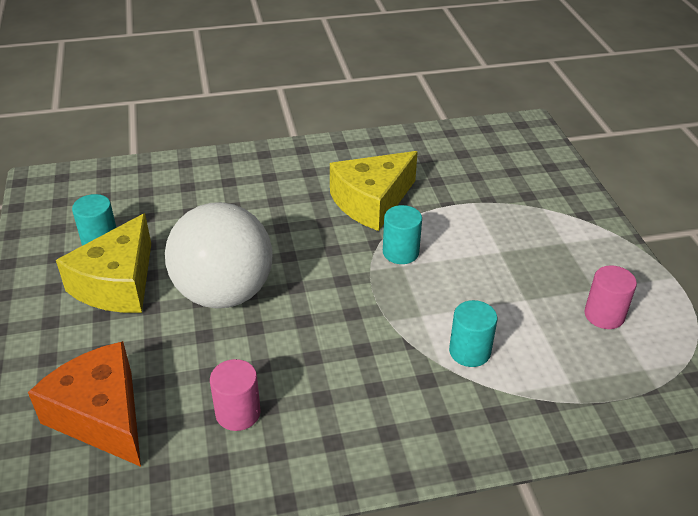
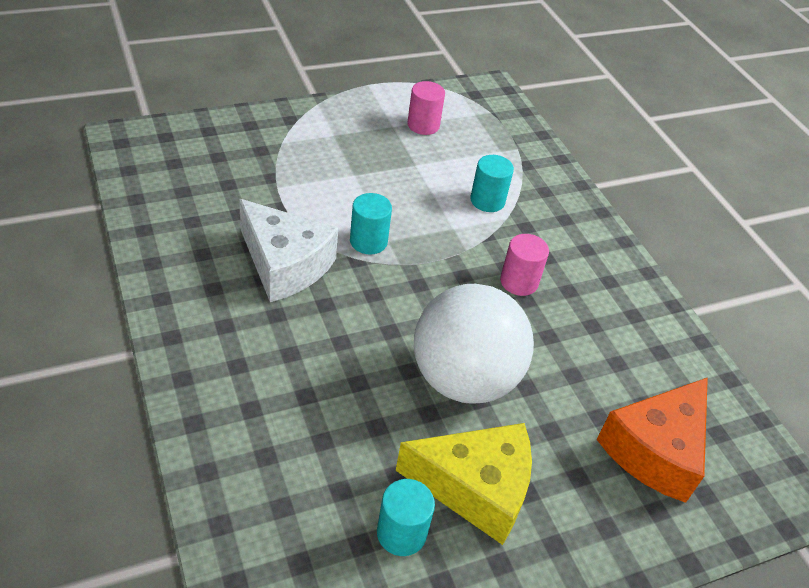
camera: 105 degrees left, 5 degrees up
(238, 413) = (608, 345): pink cylinder -> pink cylinder (519, 282)
(372, 202) = (285, 264): yellow cheese -> white cheese

